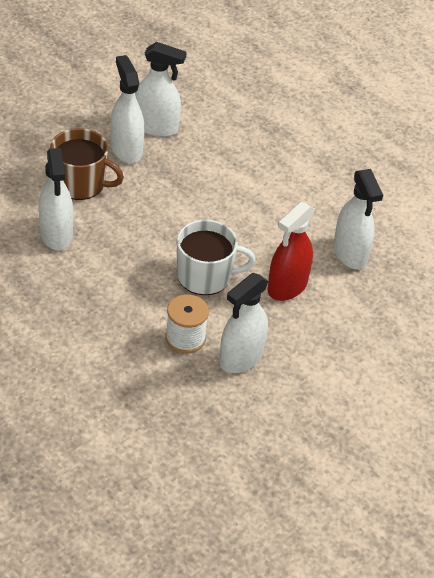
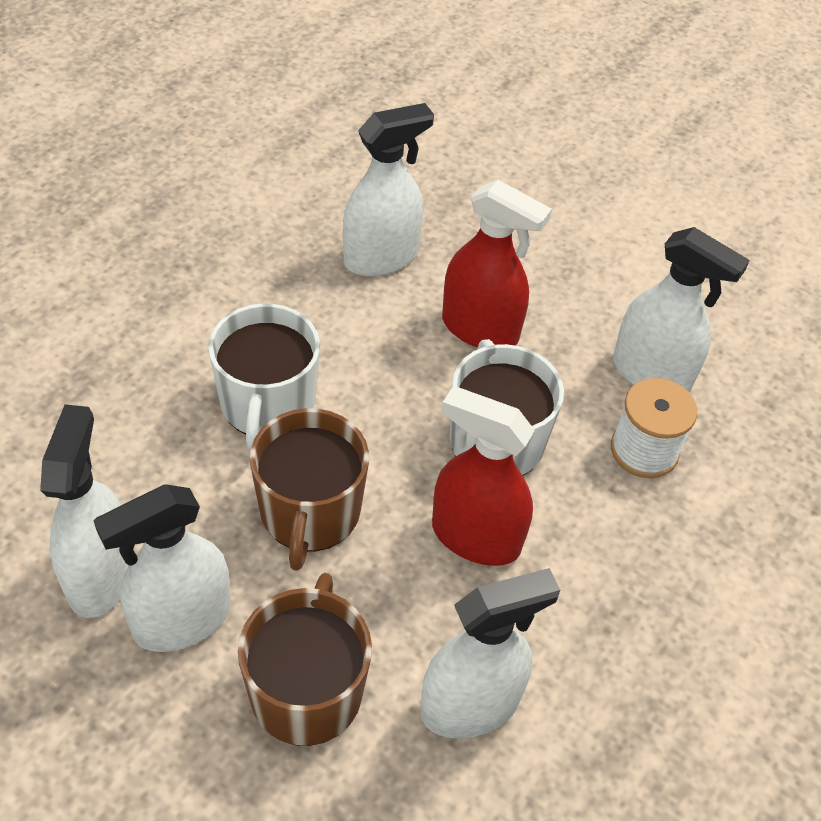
camera: 100 degrees left, 5 degrees up
(145, 254) = (475, 537): none -> red spray bottle
(174, 197) = (310, 512): none -> brown mug
(245, 191) = (267, 404): none -> white mug

